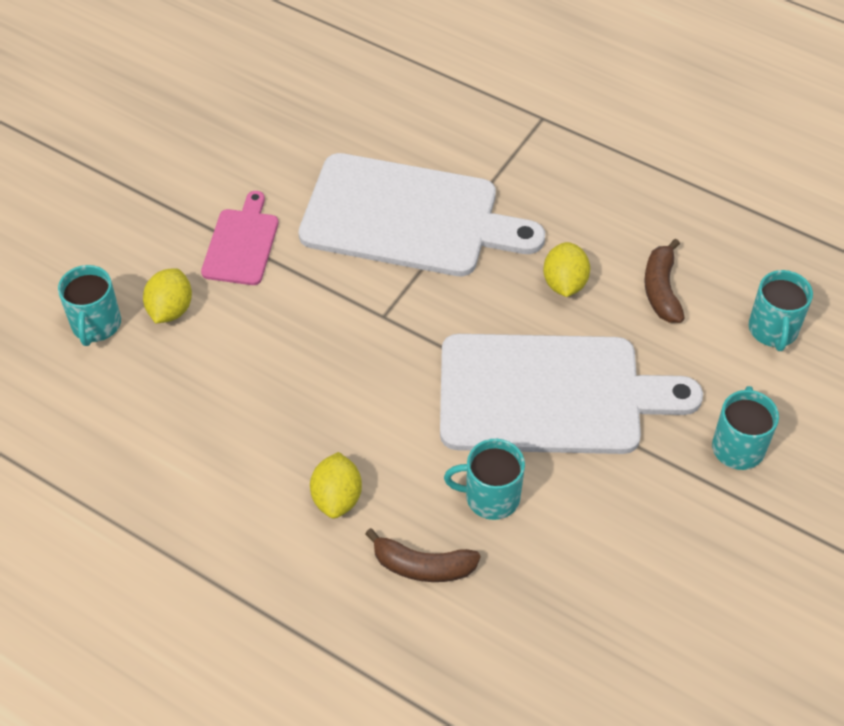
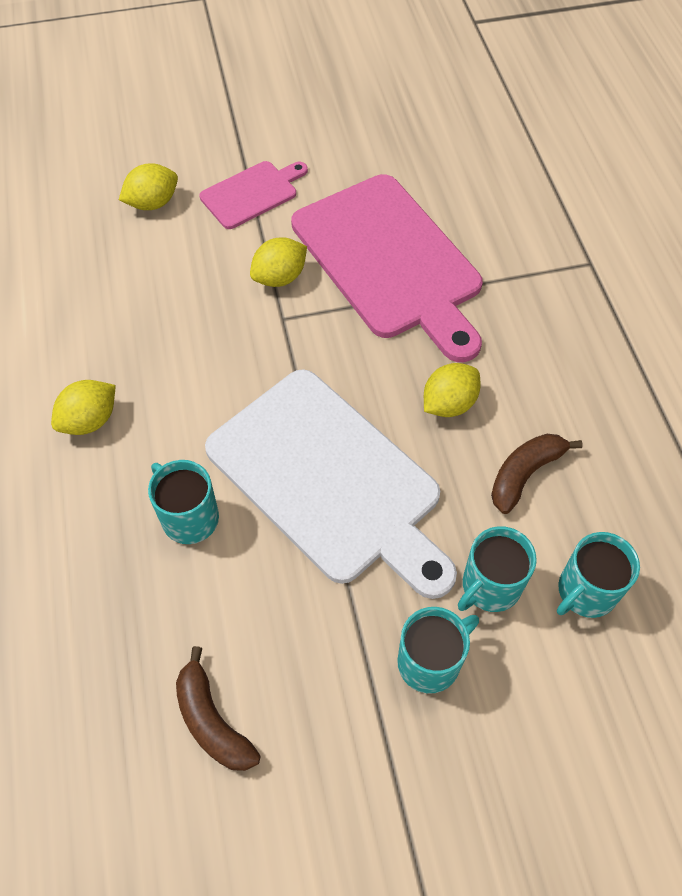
camera: 45 degrees right, 5 degrees up
(96, 325) = (98, 178): turquoise mug -> turquoise mug (490, 586)
(344, 289) = (280, 277): none -> yellow lemon
(408, 217) = (390, 261): white cutting board -> pink cutting board
(422, 566) = (80, 523): brown banana -> brown banana (212, 721)

